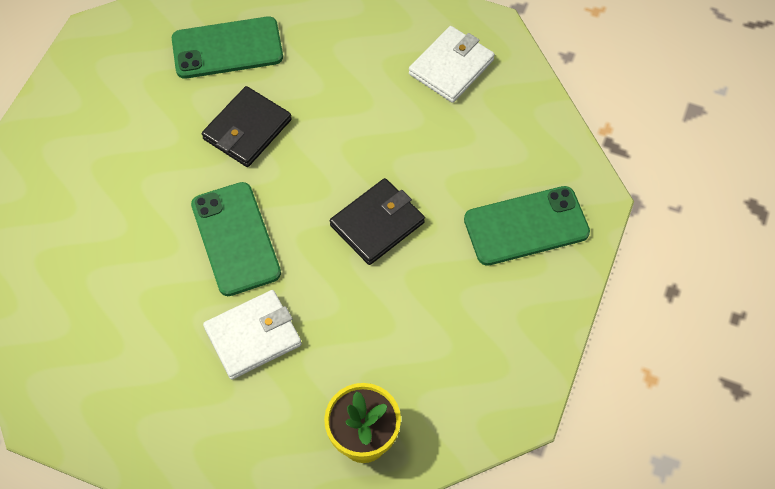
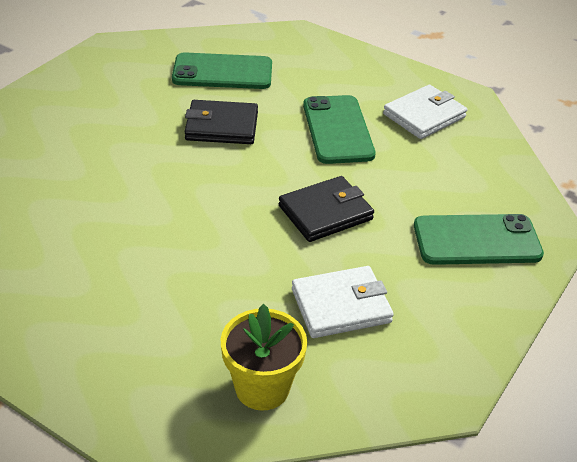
camera: 10 degrees right, 20 degrees down
(235, 239) = (183, 200): green phone -> green phone (337, 130)
(247, 129) = (221, 126): black wallet -> black wallet turned 45 degrees clockwise
(253, 336) = (174, 277): white wallet -> white wallet (341, 306)

